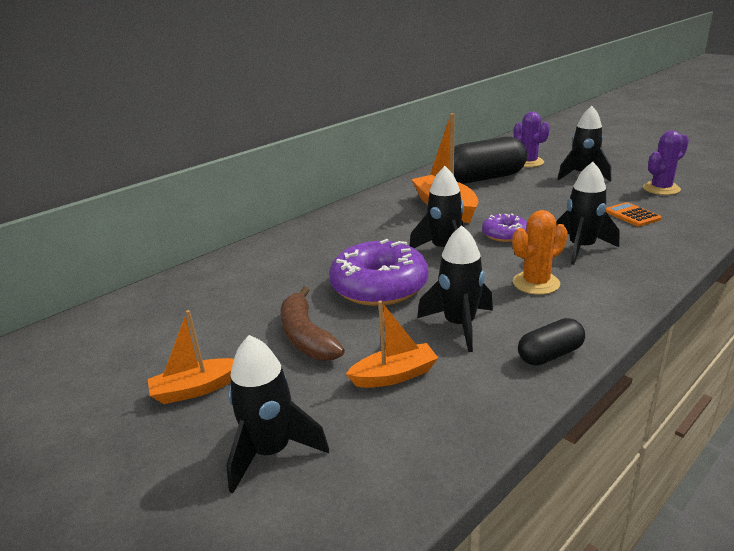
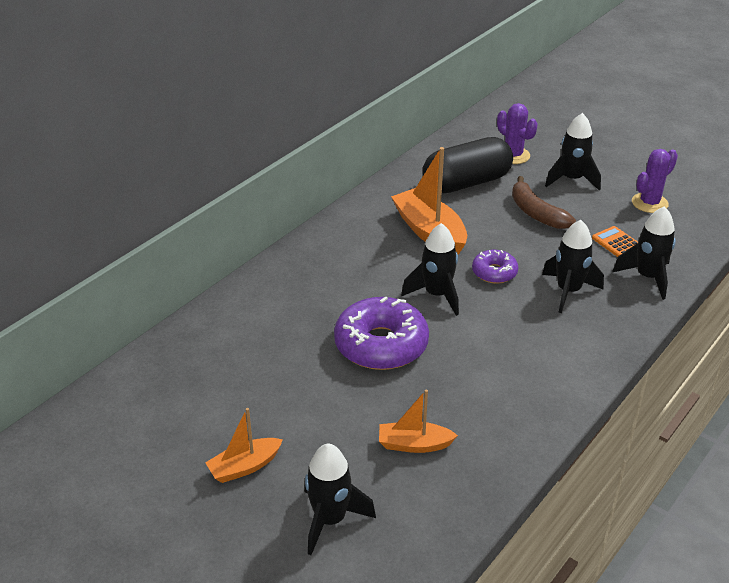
camera: 10 degrees left, 10 degrees up
(306, 336) = (326, 407): brown banana -> brown banana (536, 213)
(394, 375) = (414, 444): orange boat -> orange boat turned 150 degrees counterclockwise
(459, 325) = (462, 389): black rocket -> black rocket (647, 277)
(536, 283) = (527, 337): orange cactus -> none
(550, 355) = (541, 418): black capsule -> none

